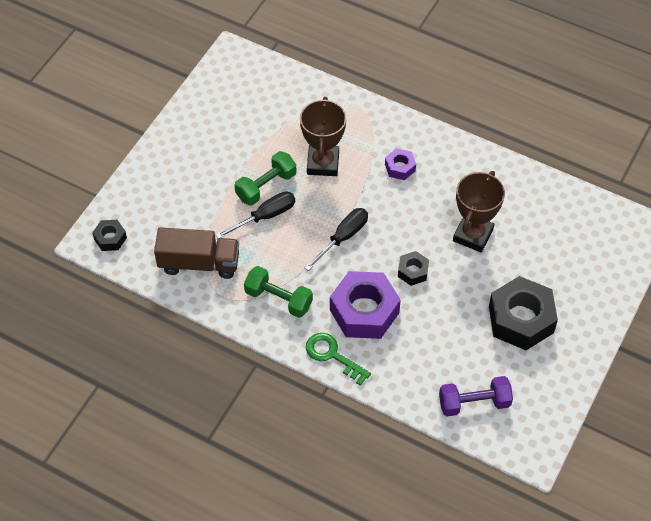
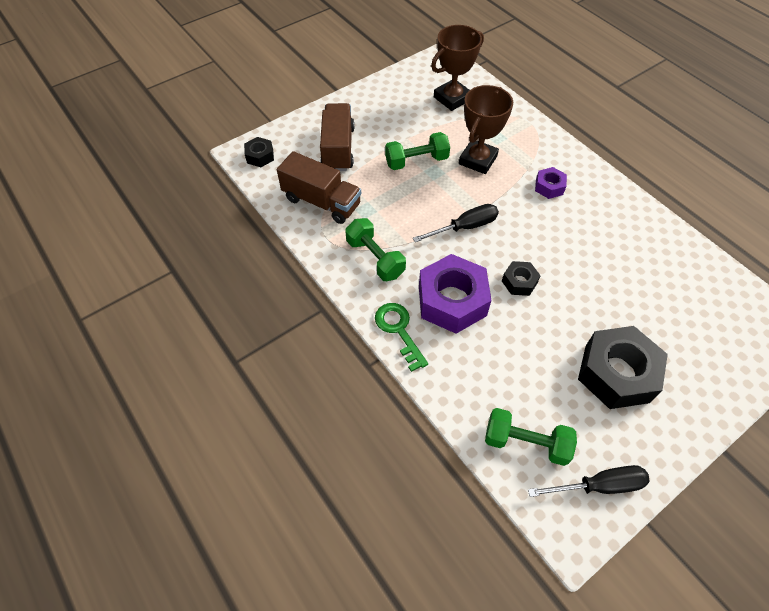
camera: 25 degrees right, 0 degrees up
(183, 201) = (338, 149): none -> brown truck
(265, 216) = (402, 185): black screwdriver -> black screwdriver (599, 485)
(473, 235) = (597, 271): brown trophy -> brown trophy (452, 98)
(474, 403) = (526, 442): purple dumbbell -> green dumbbell

